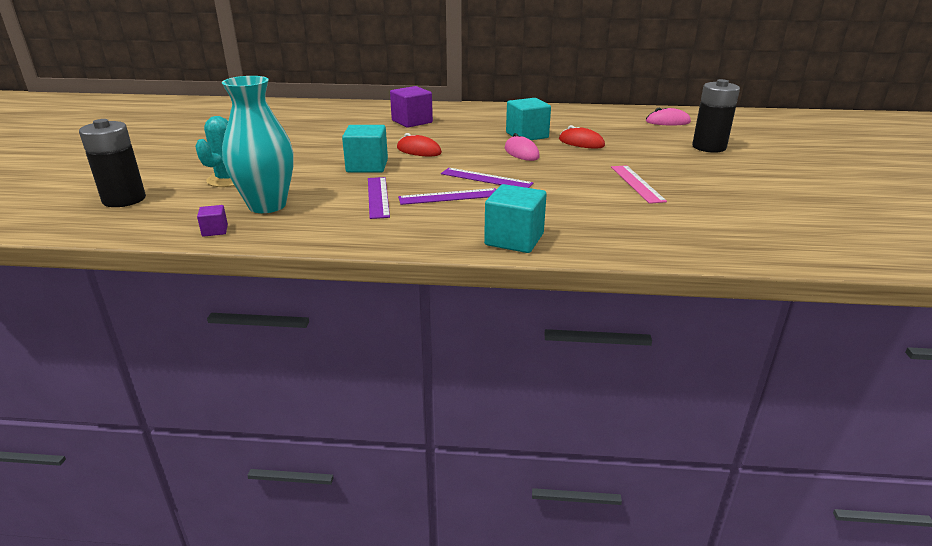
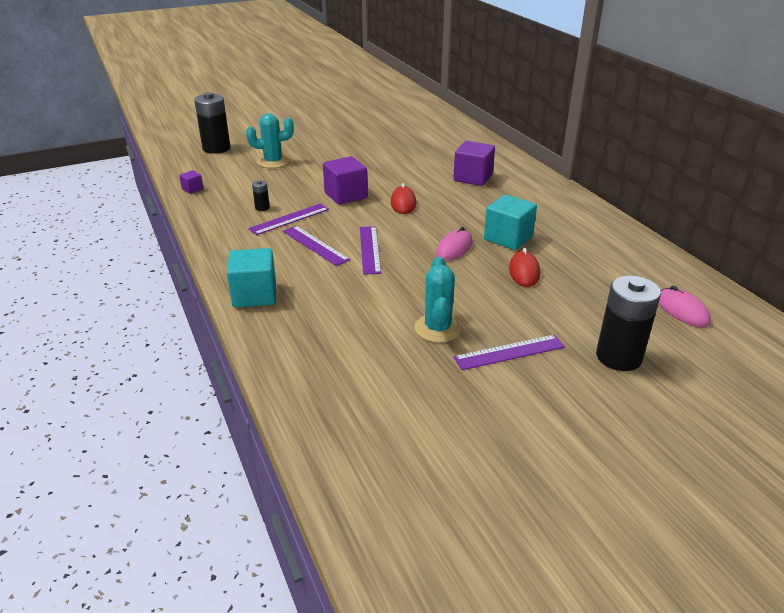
camera: 60 degrees right, 5 degrees up
(267, 205) = (242, 189): turquoise vase -> none
(331, 204) = (262, 208): none -> black battery
(367, 166) = (345, 195): turquoise cube -> purple cube
(637, 183) = (437, 328): pink ruler -> turquoise cactus
(684, 171) = (509, 352): none -> purple ruler

